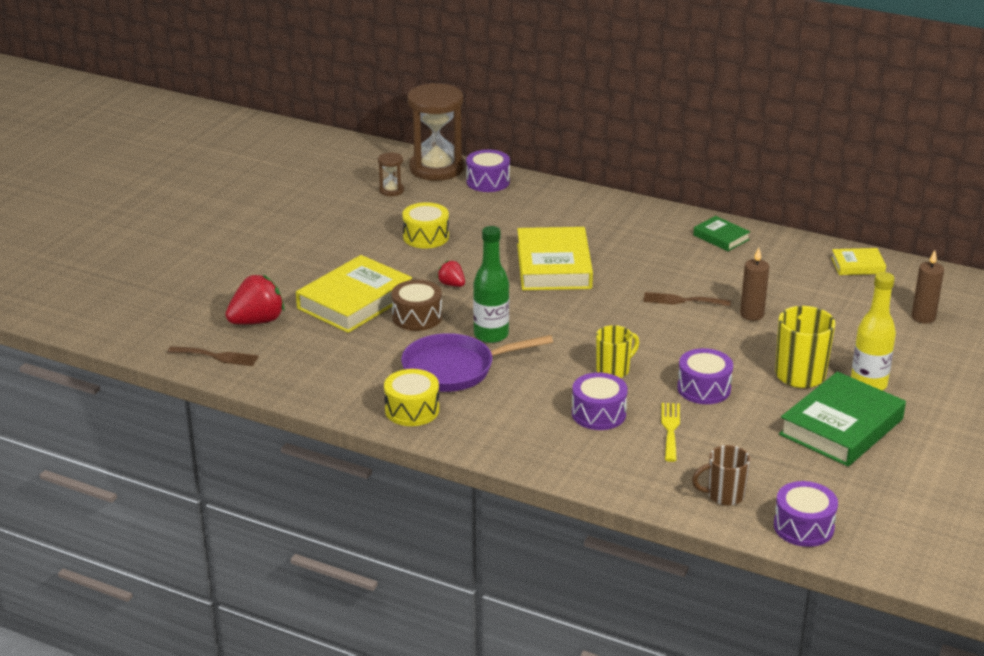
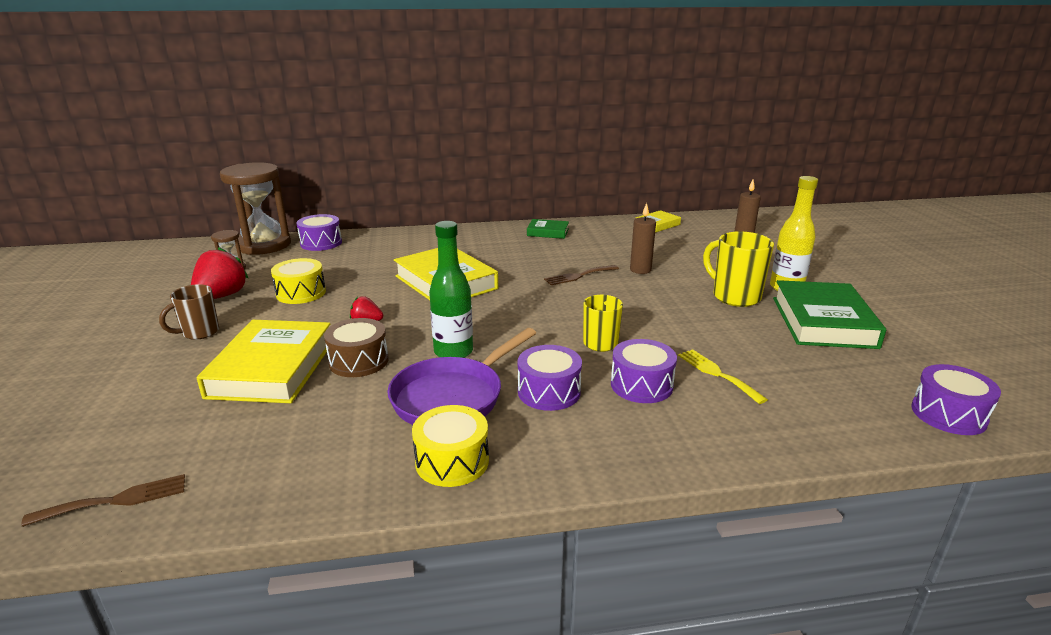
camera: 35 degrees left, 5 degrees down
(257, 321) = (154, 431): red strawberry -> red strawberry (221, 296)
(704, 389) = (690, 331): purple drum -> purple drum (549, 392)
(724, 495) = (850, 415): brown mug -> brown mug (199, 333)

